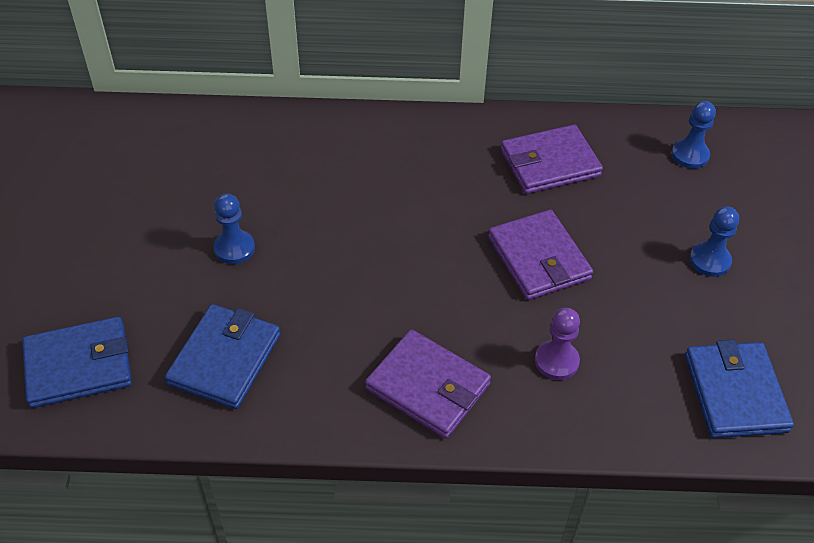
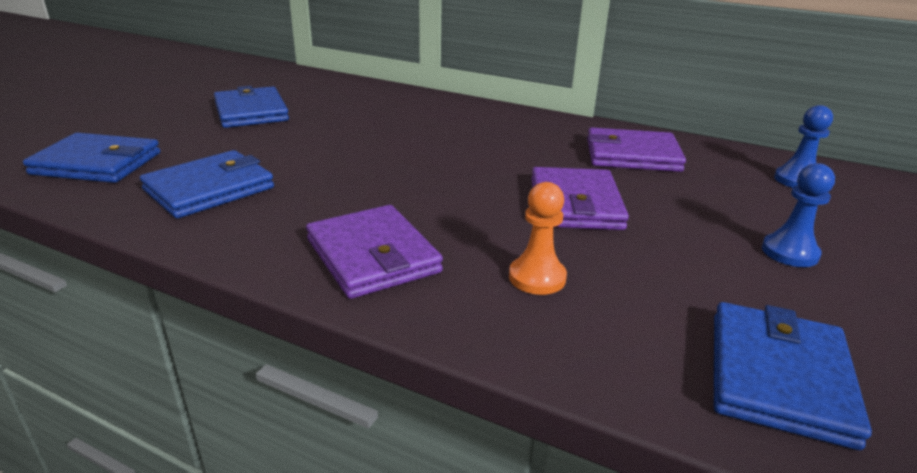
camera: 25 degrees right, 20 degrees down
(142, 218) = (251, 112): none -> blue wallet
(234, 248) = (299, 138): blue pawn -> none
(556, 361) = (537, 277): purple pawn -> orange pawn

